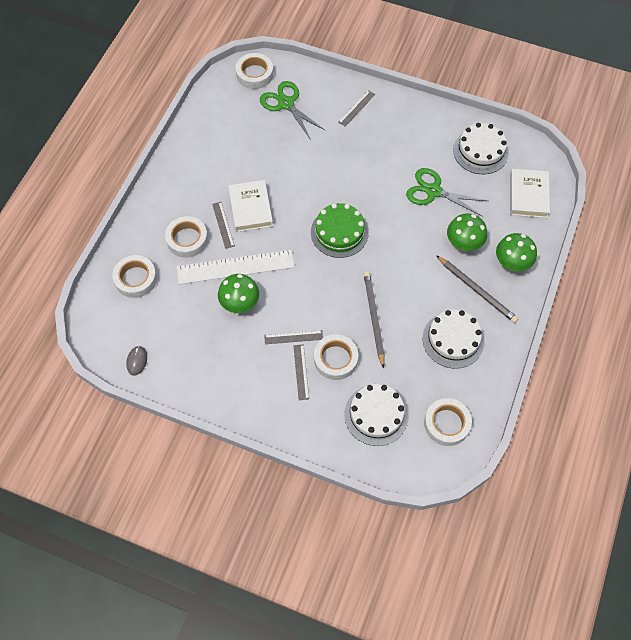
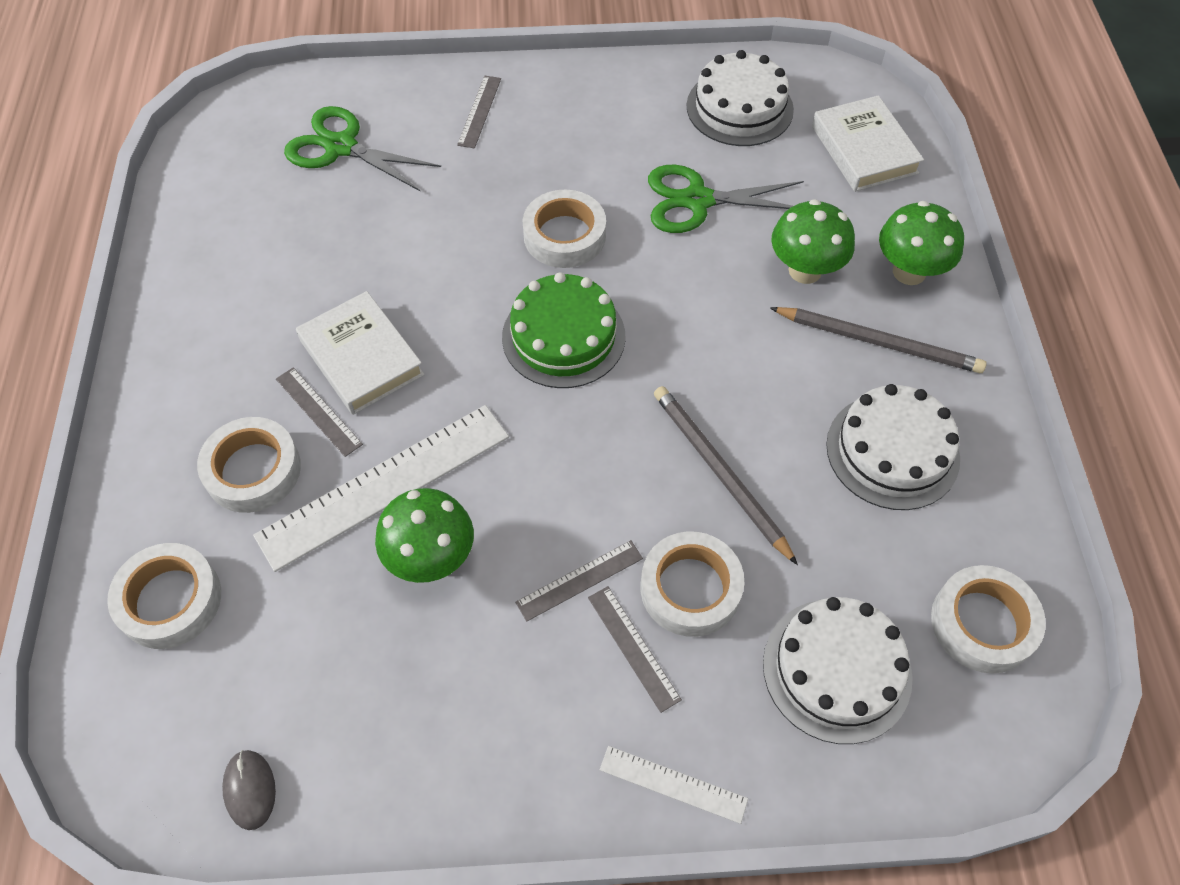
camera: 25 degrees left, 5 degrees down
(254, 74) = (254, 117): white tape -> white tape (564, 236)
(289, 427) = (673, 784): none -> white ruler

